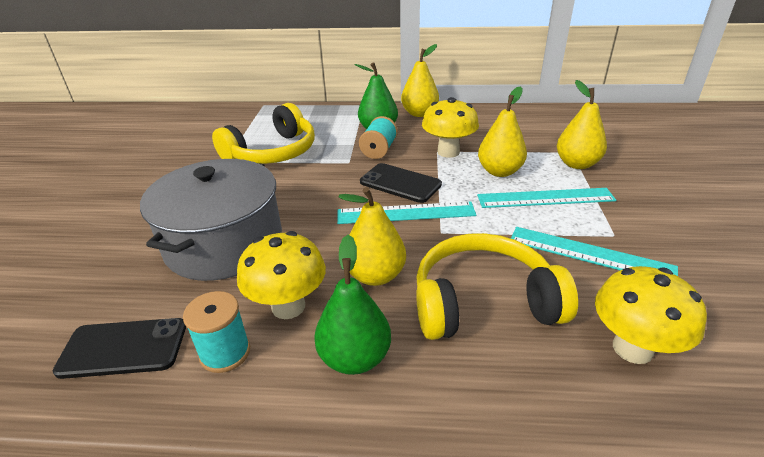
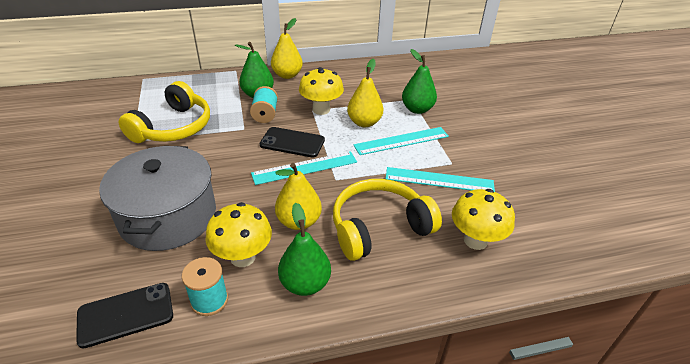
camera: 20 degrees left, 5 degrees up
(577, 164) = (417, 109): yellow pear -> green pear

